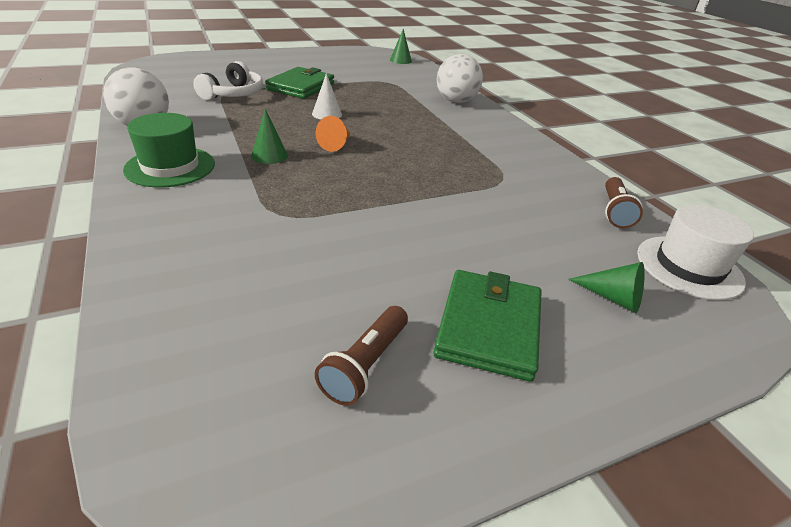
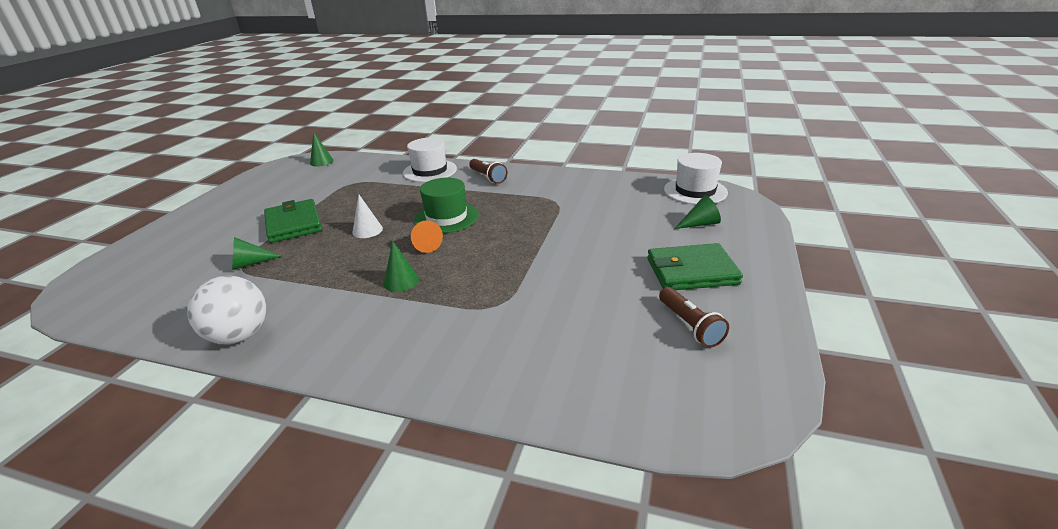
camera: 45 degrees left, 5 degrees down
(170, 167) = (350, 340): green hat -> green hat (446, 217)
(233, 94) = (250, 263): white headphones -> green cone
(456, 101) = (430, 171): white ball -> white hat
(489, 327) = (691, 271): green wallet -> green wallet turned 60 degrees counterclockwise
(614, 211) = (629, 185): brown flashlight -> brown flashlight (488, 177)

